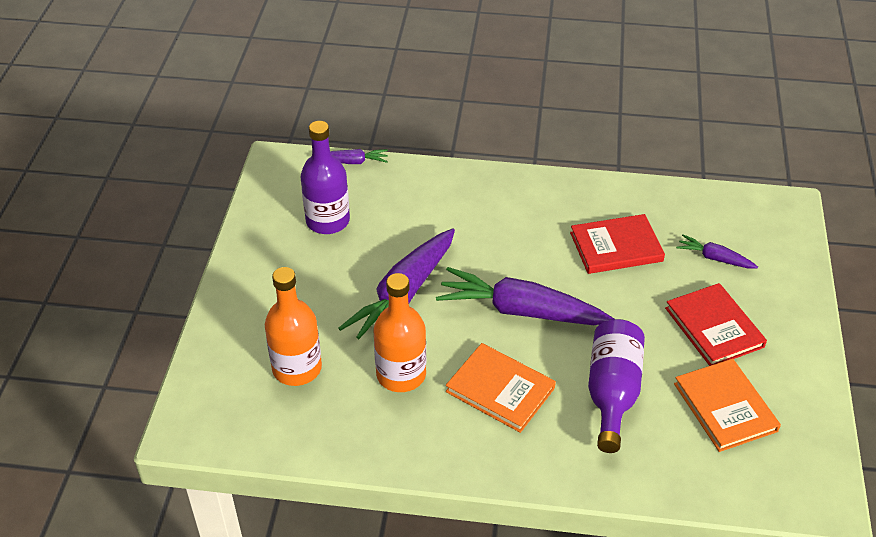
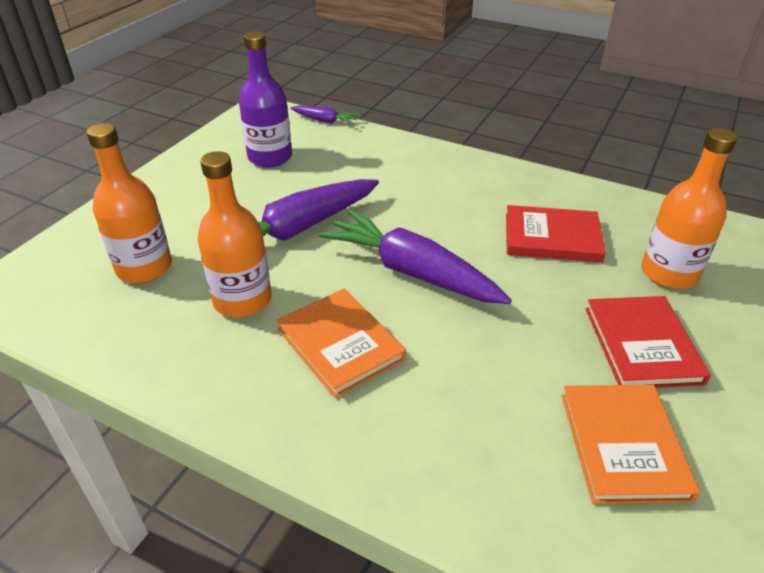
camera: 20 degrees right, 5 degrees down
(612, 393) = (475, 384): purple bottle -> none
(714, 258) = (669, 273): purple carrot -> orange bottle

